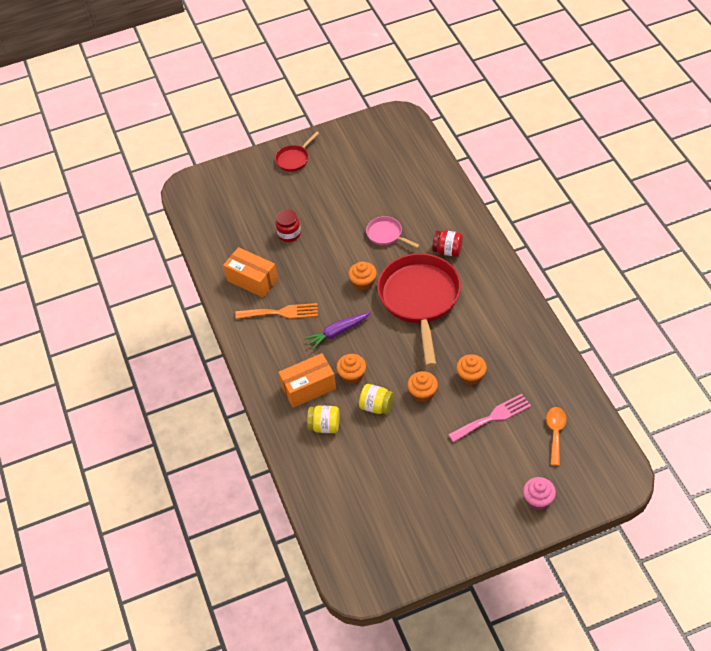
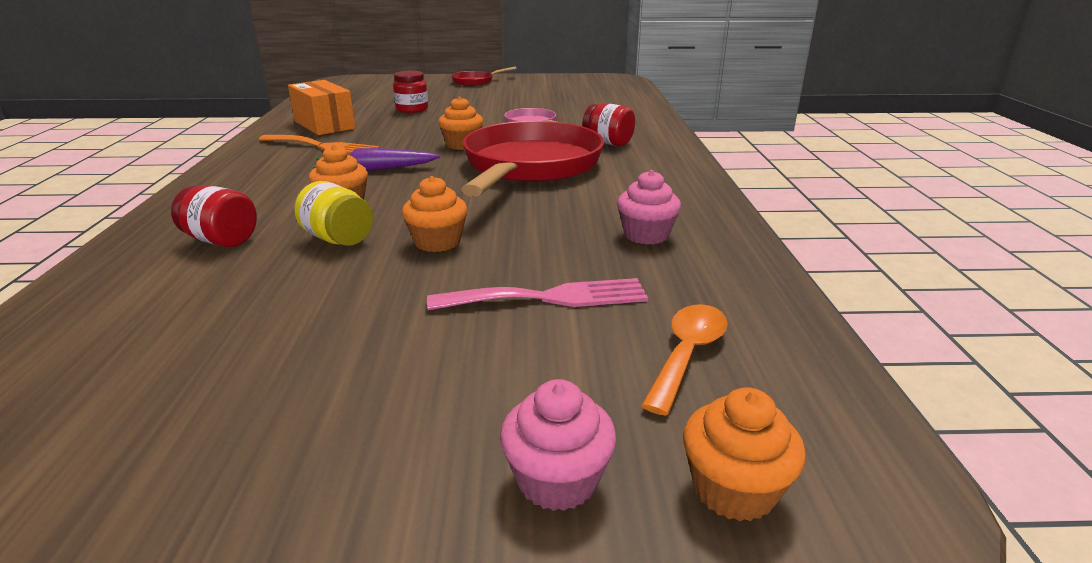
camera: 15 degrees right, 25 degrees down
(308, 387) = (260, 202): orange box -> none
(324, 426) = (221, 240): yellow jar -> red jar
(471, 376) = (548, 242): orange cupcake -> orange cupcake (734, 489)
(511, 355) = (646, 235): none -> pink cupcake

